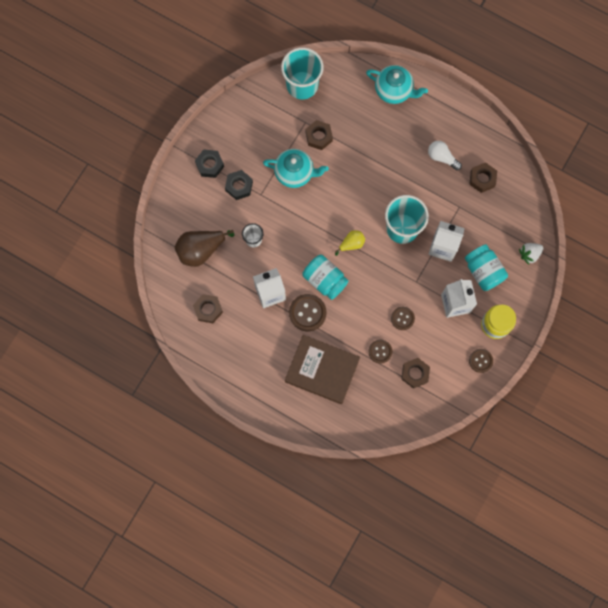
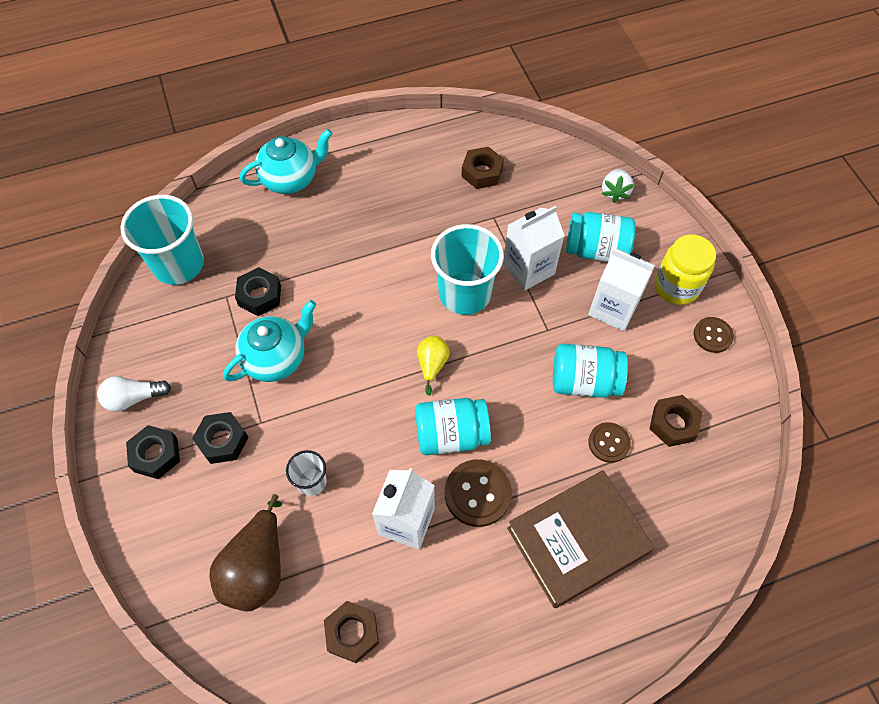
camera: 50 degrees left, 15 degrees down
(319, 136) = (260, 295): brown nut -> black nut
(402, 318) = (584, 381): brown button -> turquoise jar
(442, 157) = (418, 191): white light bulb -> white light bulb (134, 398)

